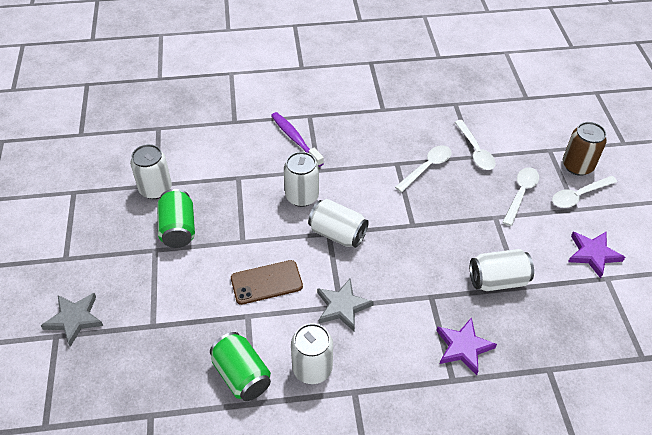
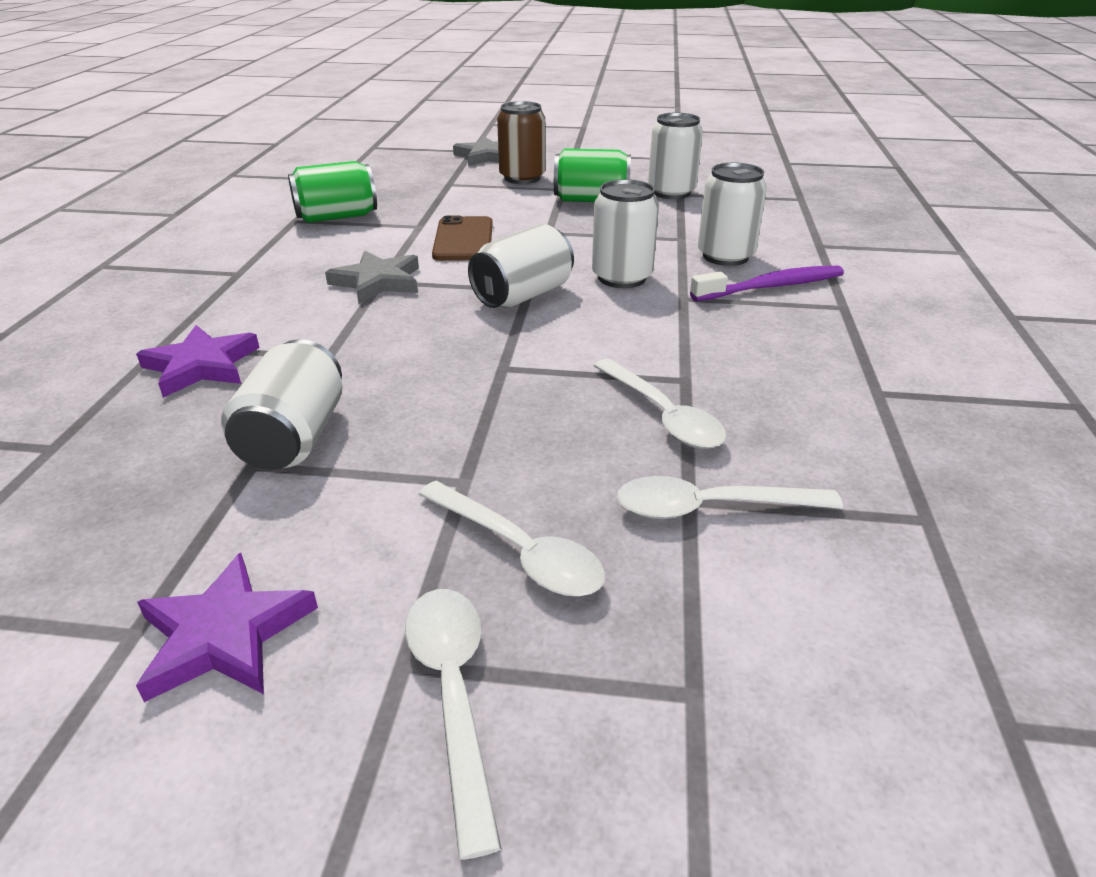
camera: 105 degrees right, 15 degrees down
(312, 368) = (302, 252): white can -> white can (725, 256)
(577, 166) = (593, 753): brown can -> brown can (522, 178)

